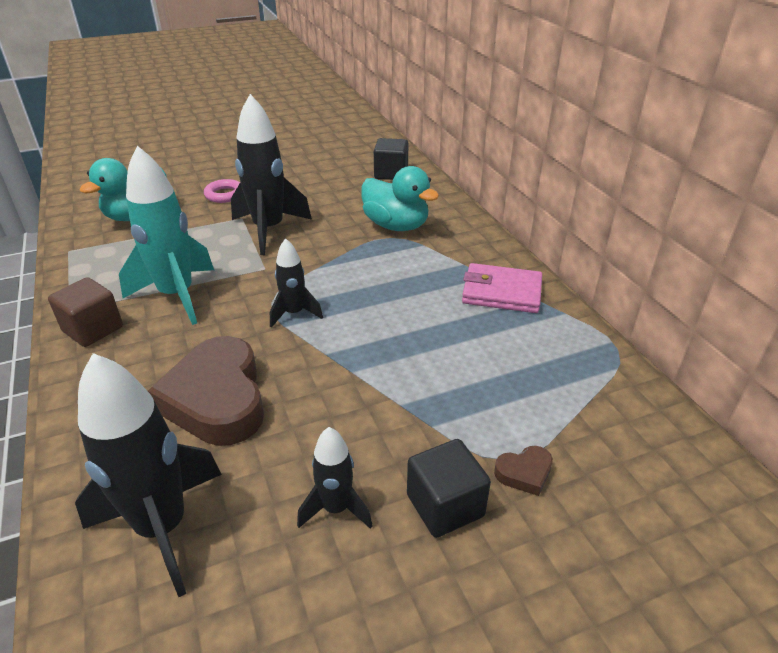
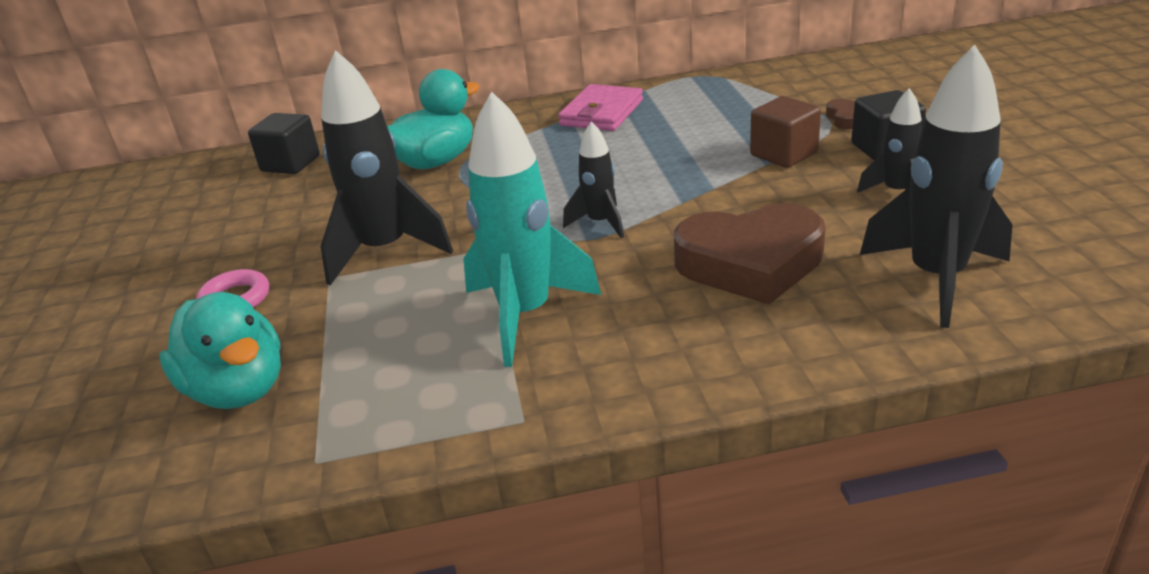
camera: 75 degrees left, 5 degrees down
(93, 329) = (585, 383): brown cube -> brown cube (783, 154)

